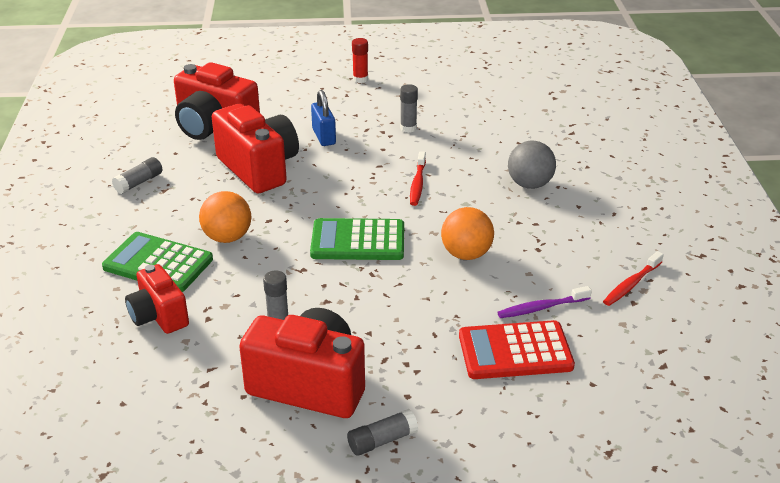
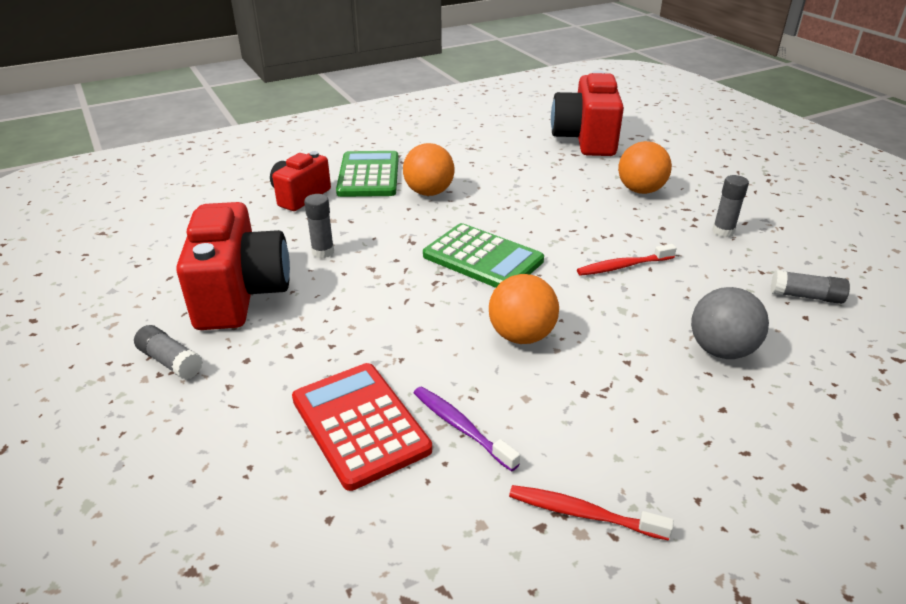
camera: 65 degrees right, 0 degrees up
(139, 182) = (470, 136): grey glue stick -> grey glue stick (806, 296)
(259, 168) = (547, 175): red camera -> none
(324, 137) = (640, 190): blue padlock -> orange ball
(358, 241) = (482, 258): green calculator -> green calculator turned 150 degrees clockwise
(360, 79) = (774, 179): red glue stick -> none

